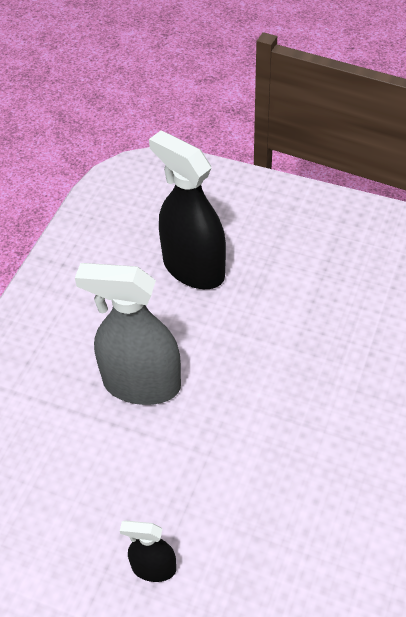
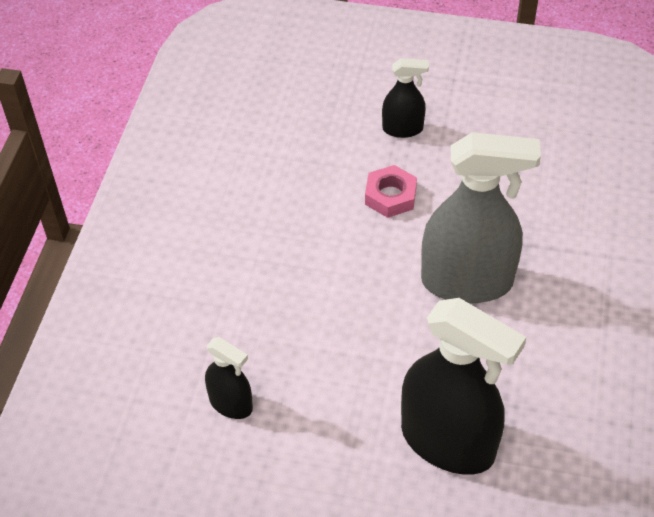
camera: 170 degrees right, 0 degrees up
(187, 482) = (390, 196): none -> pink nut
(349, 312) = (231, 404): none -> black spray bottle

